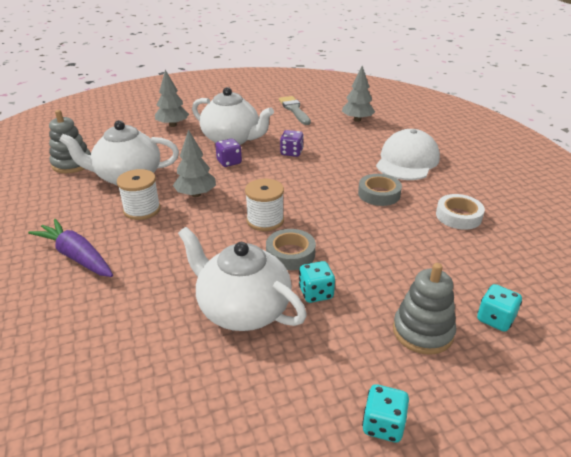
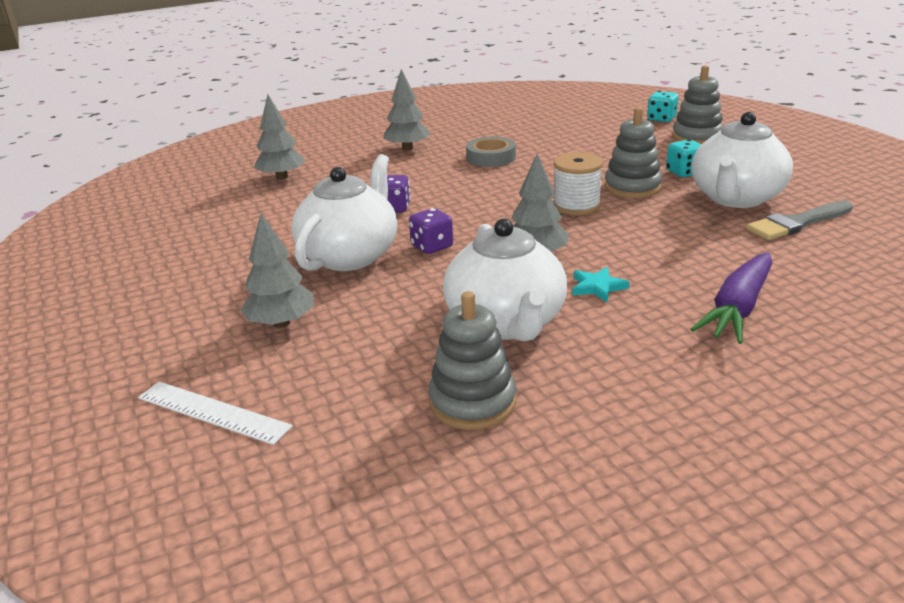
camera: 95 degrees left, 5 degrees down
(117, 115) = (213, 412): none -> white ruler
(142, 210) = (597, 287): white spool -> turquoise star
(290, 254) = (632, 187): grey tape -> grey stacking toy
(294, 110) = (232, 221): grey brush -> grey brush (797, 223)
(383, 425) = (801, 145): turquoise dice -> none
(407, 161) = (407, 148): white cap -> grey tree
(458, 216) = (520, 128): white tape -> none

